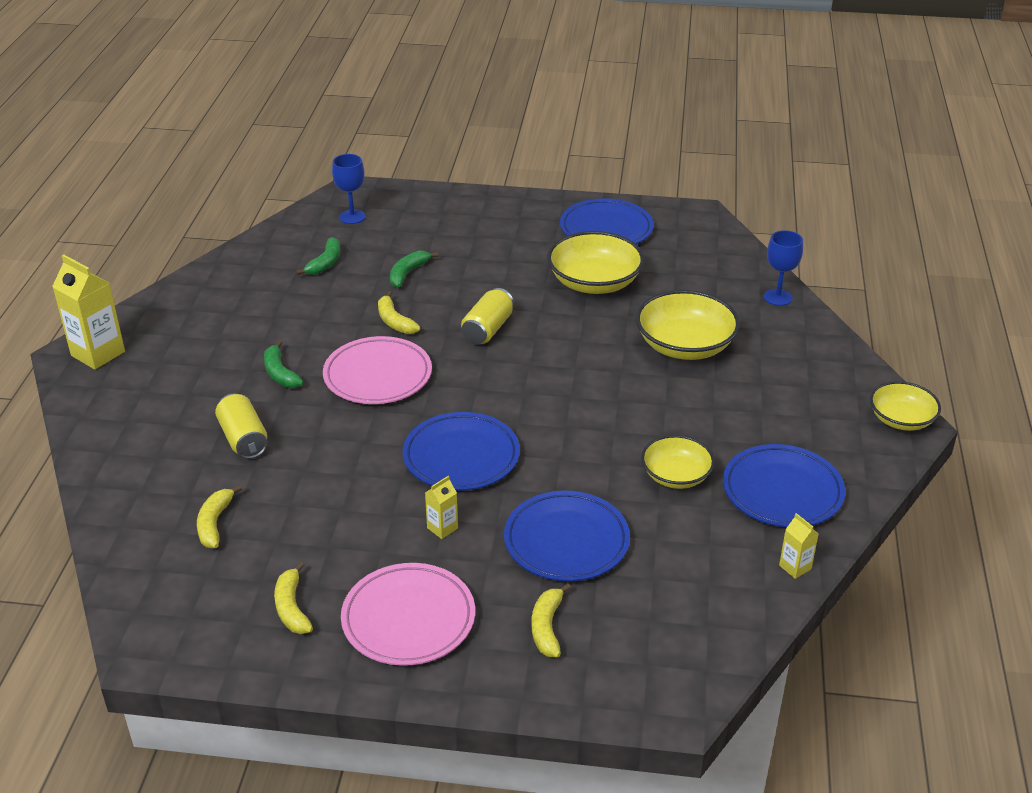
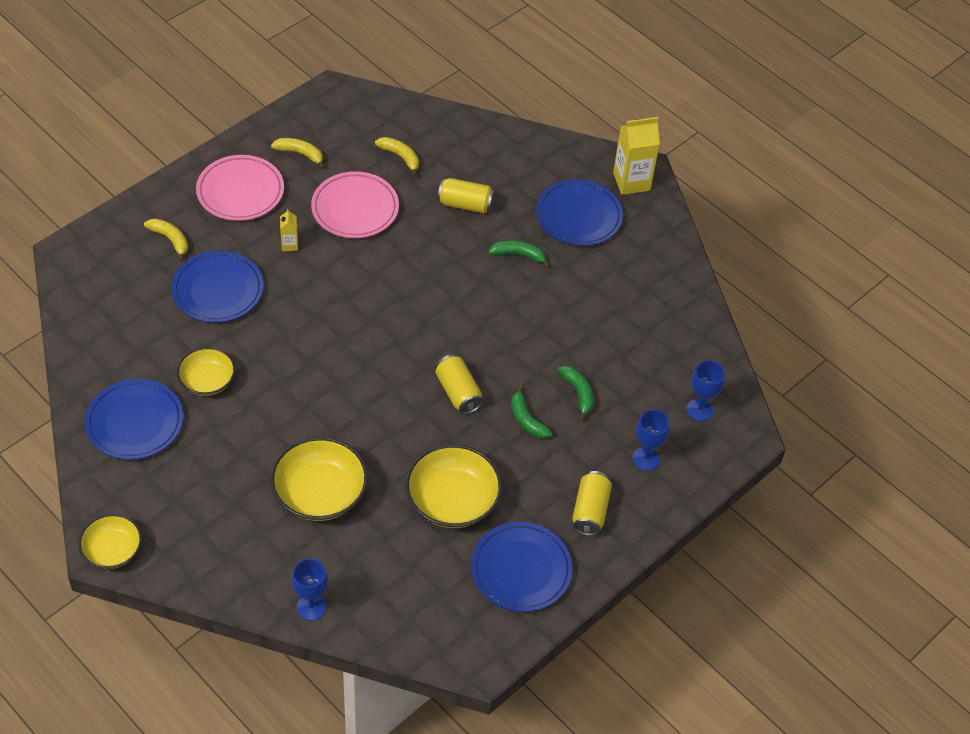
camera: 125 degrees right, 15 degrees up
(325, 263) = (640, 353): green banana -> green banana (526, 419)
(378, 375) = (465, 301): pink plate -> pink plate (355, 208)
(394, 321) = (521, 347): yellow banana -> none
(432, 220) = (645, 459): none -> blue goblet
(461, 456) = (340, 291): blue plate -> blue plate (578, 216)
(514, 223) = (590, 511): none -> yellow can
(795, 567) = (79, 375): yellow carton -> none

